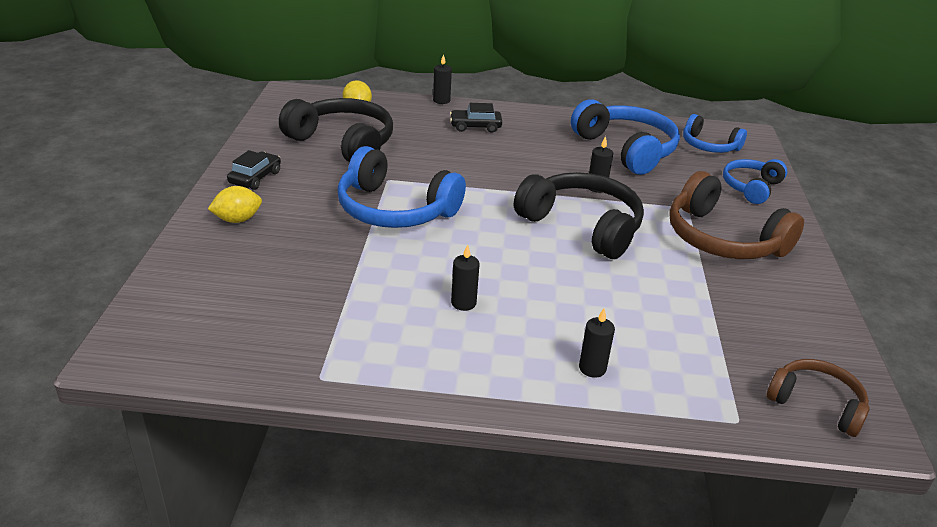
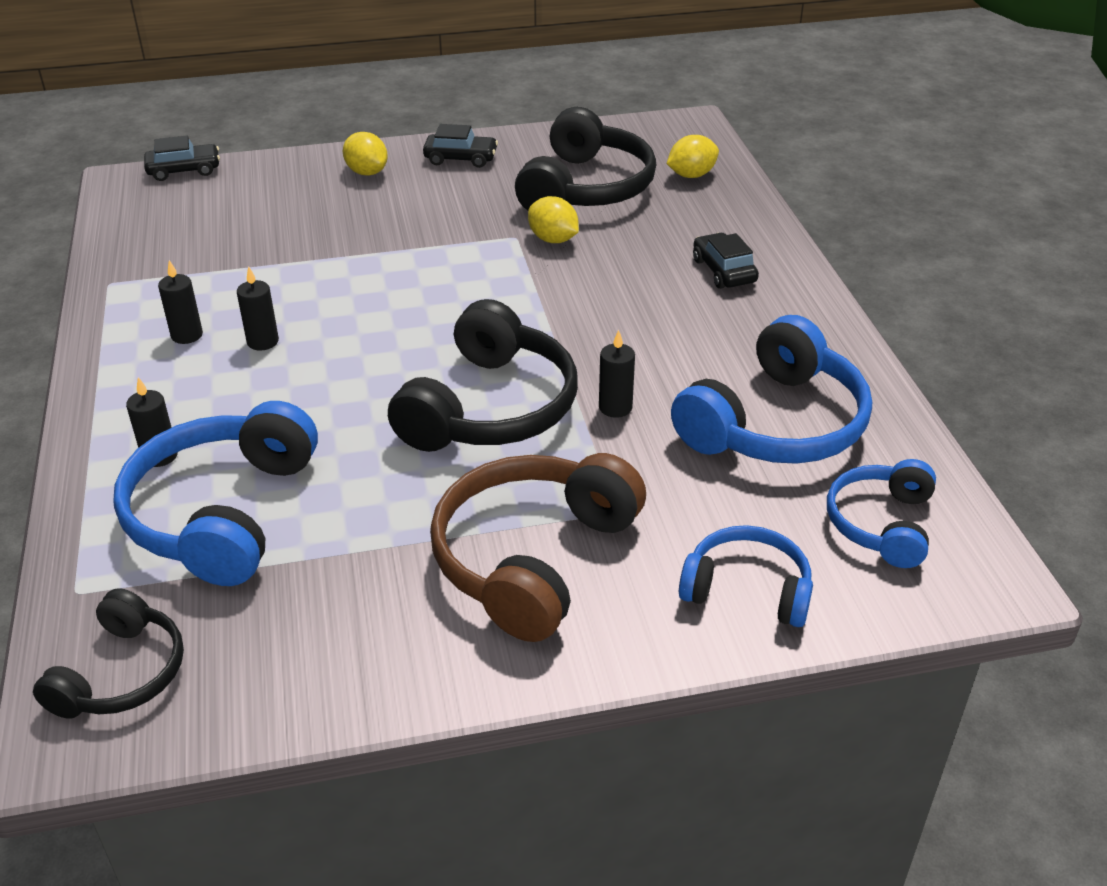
camera: 75 degrees right, 5 degrees up
(135, 313) = (184, 170): none -> black car
(395, 209) = (444, 257): blue headphones -> blue headphones (222, 513)
(401, 167) = (553, 239): none -> yellow lemon
(441, 100) = (783, 228): black candle -> black candle (187, 335)
(816, 404) = (121, 674): brown headphones -> black headphones

